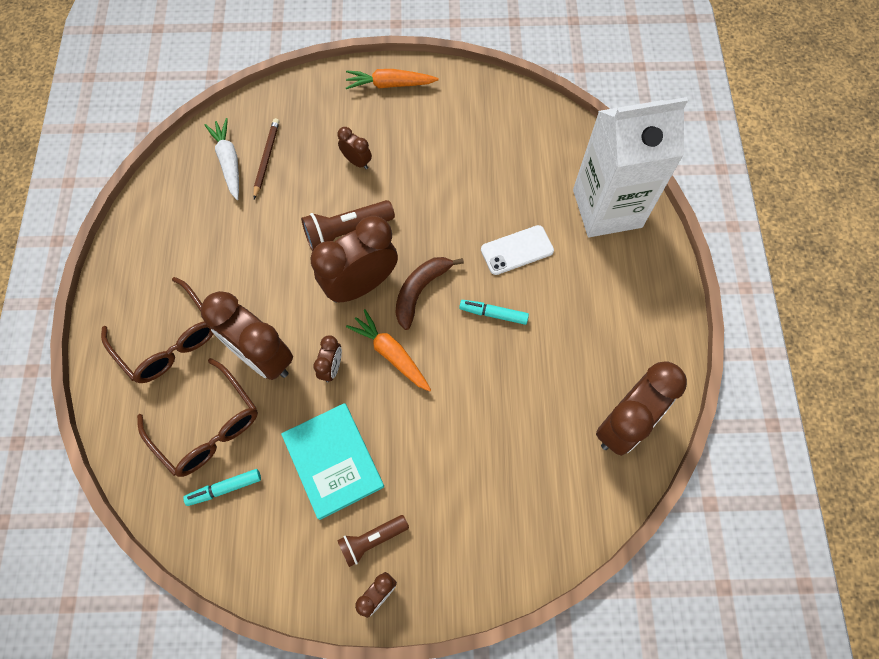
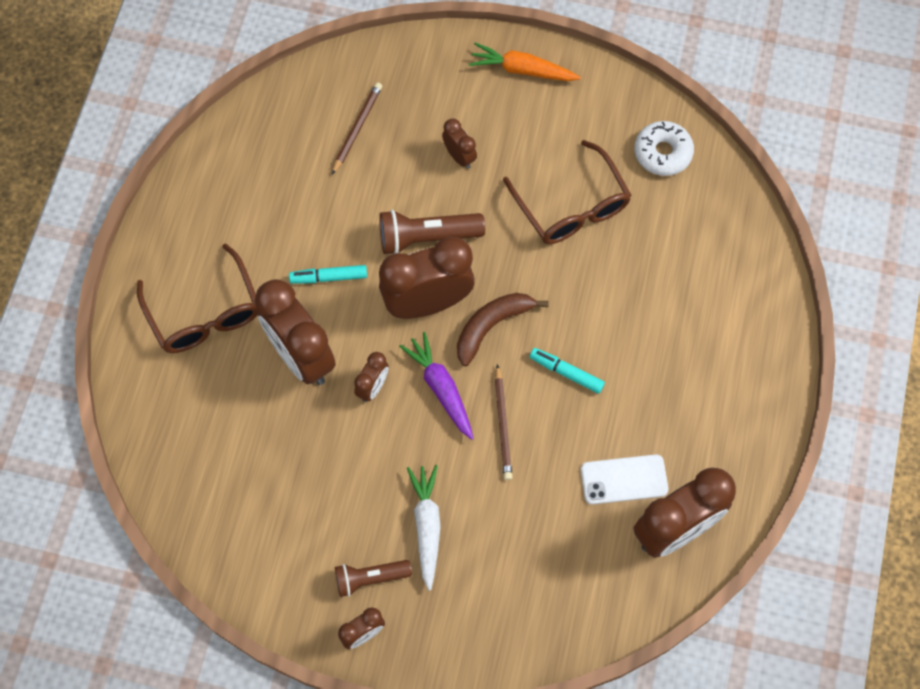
camera: 15 degrees right, 0 degrees up
(208, 427) = (226, 417): brown glasses -> brown glasses (571, 206)
(224, 488) = (230, 485): turquoise marker -> turquoise marker (329, 277)
(229, 162) = (314, 122): white carrot -> white carrot (427, 526)
(333, 461) = (350, 487): turquoise book -> none
(391, 354) = (441, 388): orange carrot -> purple carrot
(452, 371) = (502, 424): none -> brown pencil
(517, 250) = (614, 306): white phone -> white phone (624, 479)
(519, 122) = (662, 153): none -> white donut
(607, 208) = (734, 282): white carton -> none

